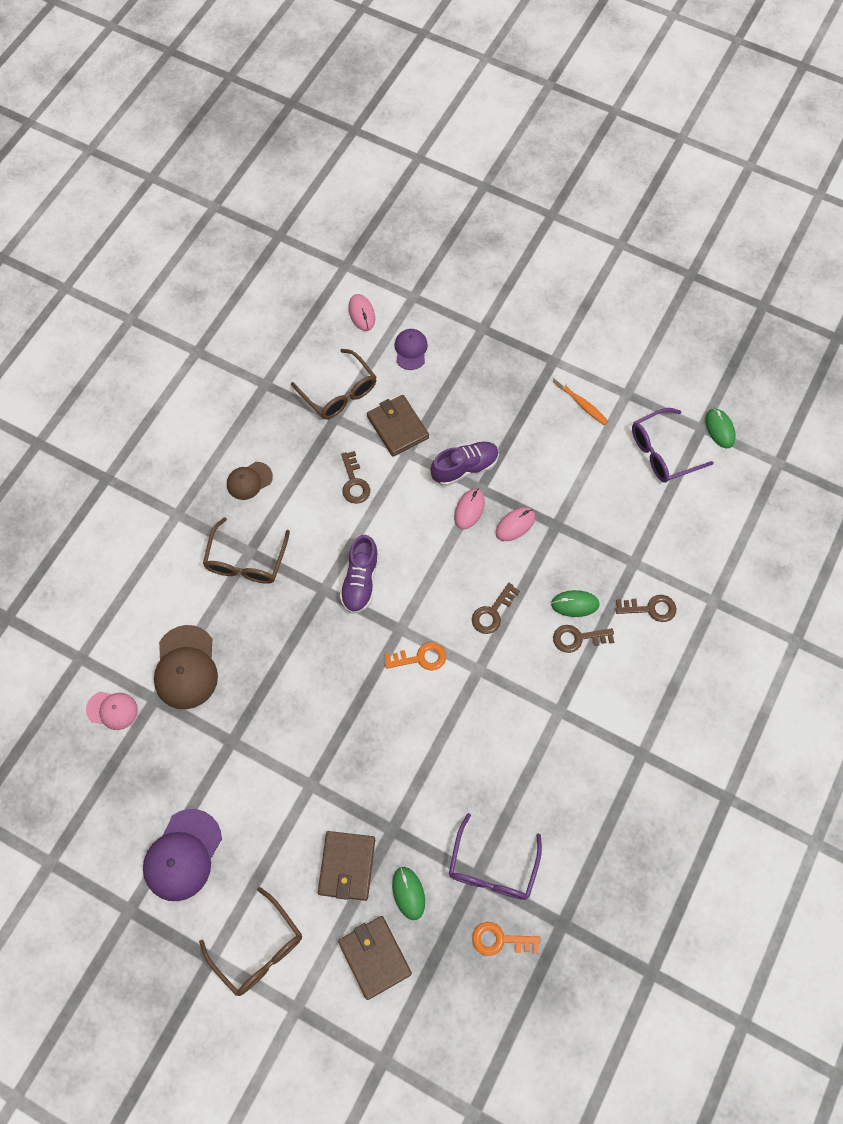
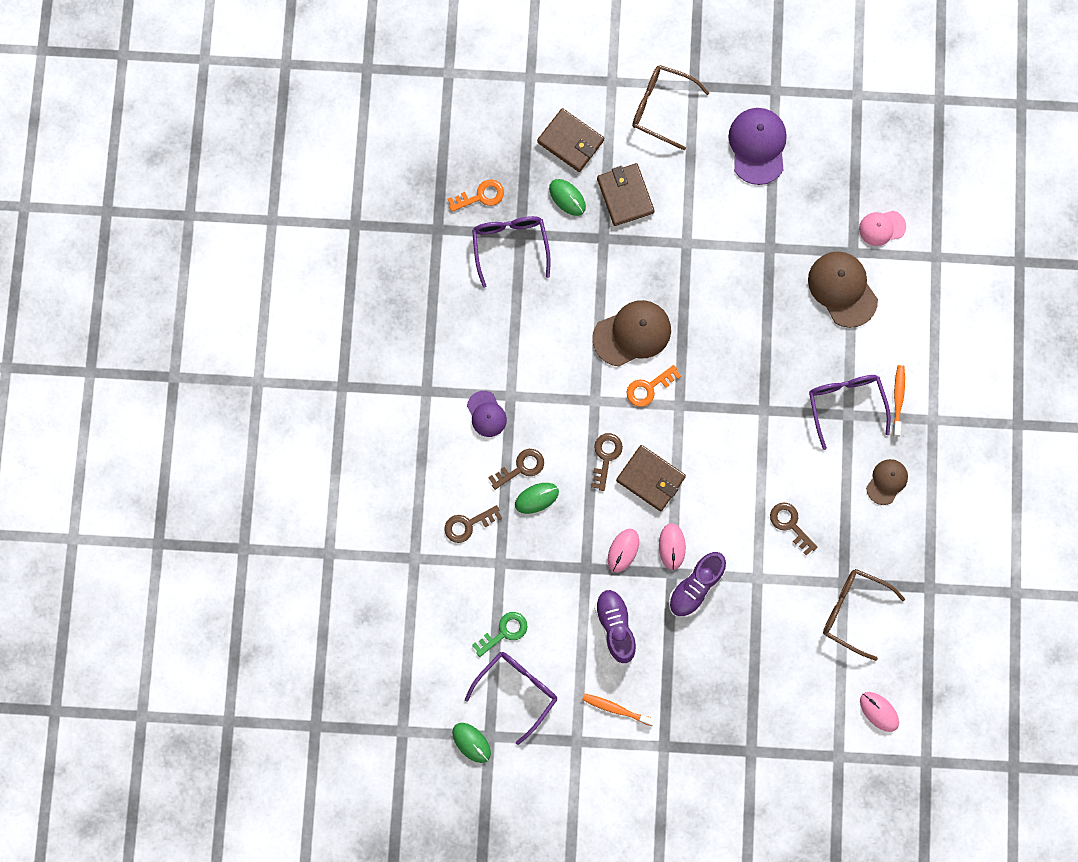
camera: 155 degrees right, 10 degrees up
(196, 545) = (898, 399): none -> orange toothbrush
(246, 561) = (845, 404): brown glasses -> purple glasses
(360, 581) = (735, 433): purple shoe -> purple shoe (615, 627)
(397, 427) = (779, 600): brown wallet -> brown wallet (650, 479)
(411, 350) = (809, 692): purple cap -> purple cap (486, 414)
(411, 717) = (632, 334): none -> brown cap
(654, 503) = (504, 632): none -> green key

